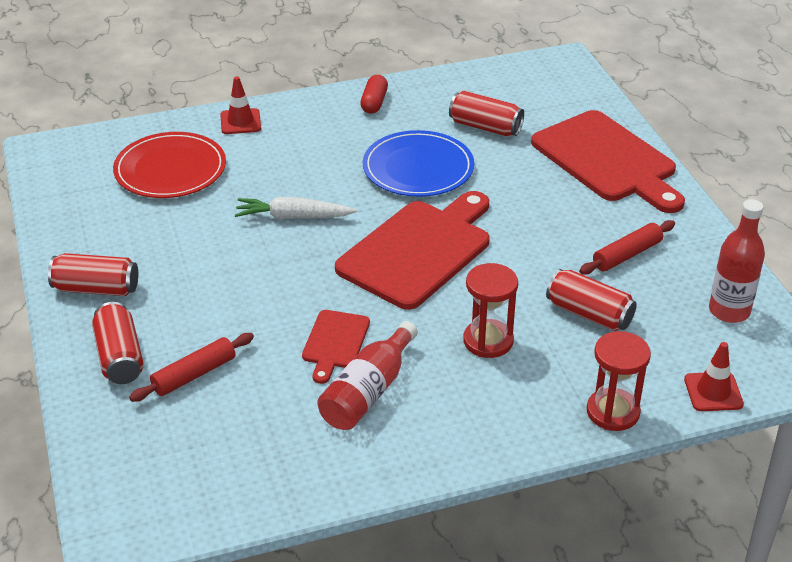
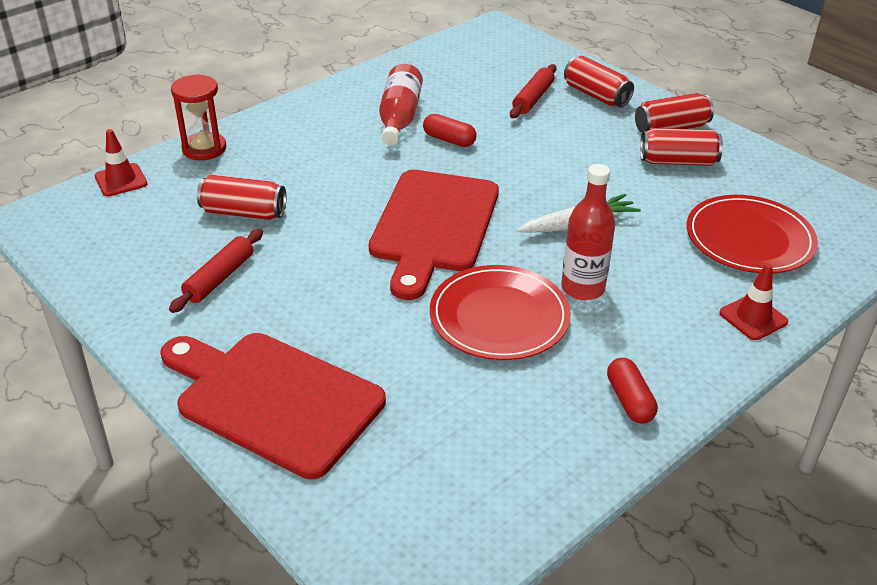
camera: 155 degrees right, 0 degrees up
(335, 342) = (449, 140): red cutting board -> red capsule
(418, 168) = (499, 316): blue plate -> red plate
(485, 127) = (458, 405): red can -> red can (677, 161)
(488, 341) = (325, 170): red hourglass -> none
(729, 311) = (105, 249): red bottle -> red bottle (582, 288)

